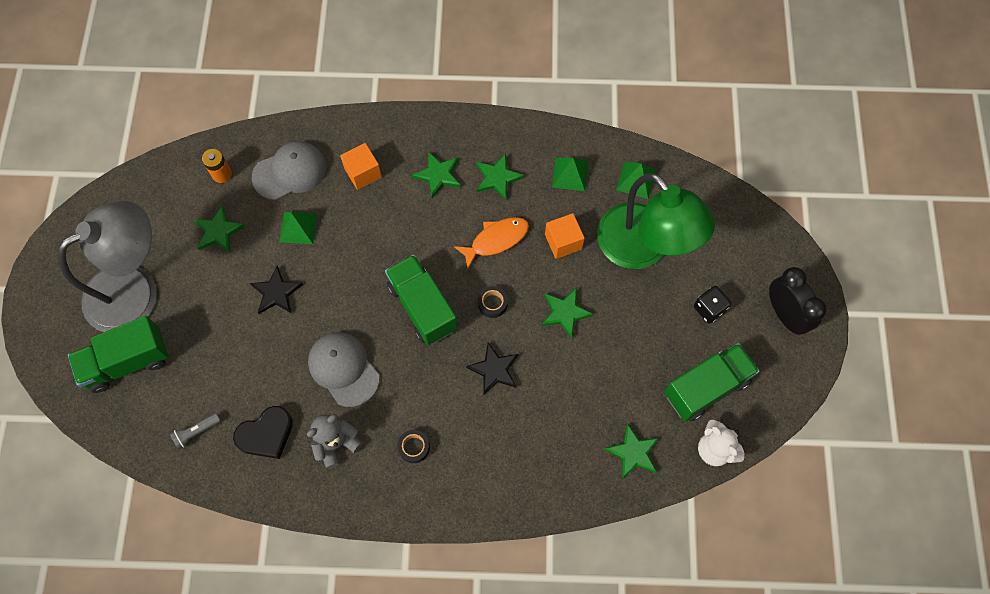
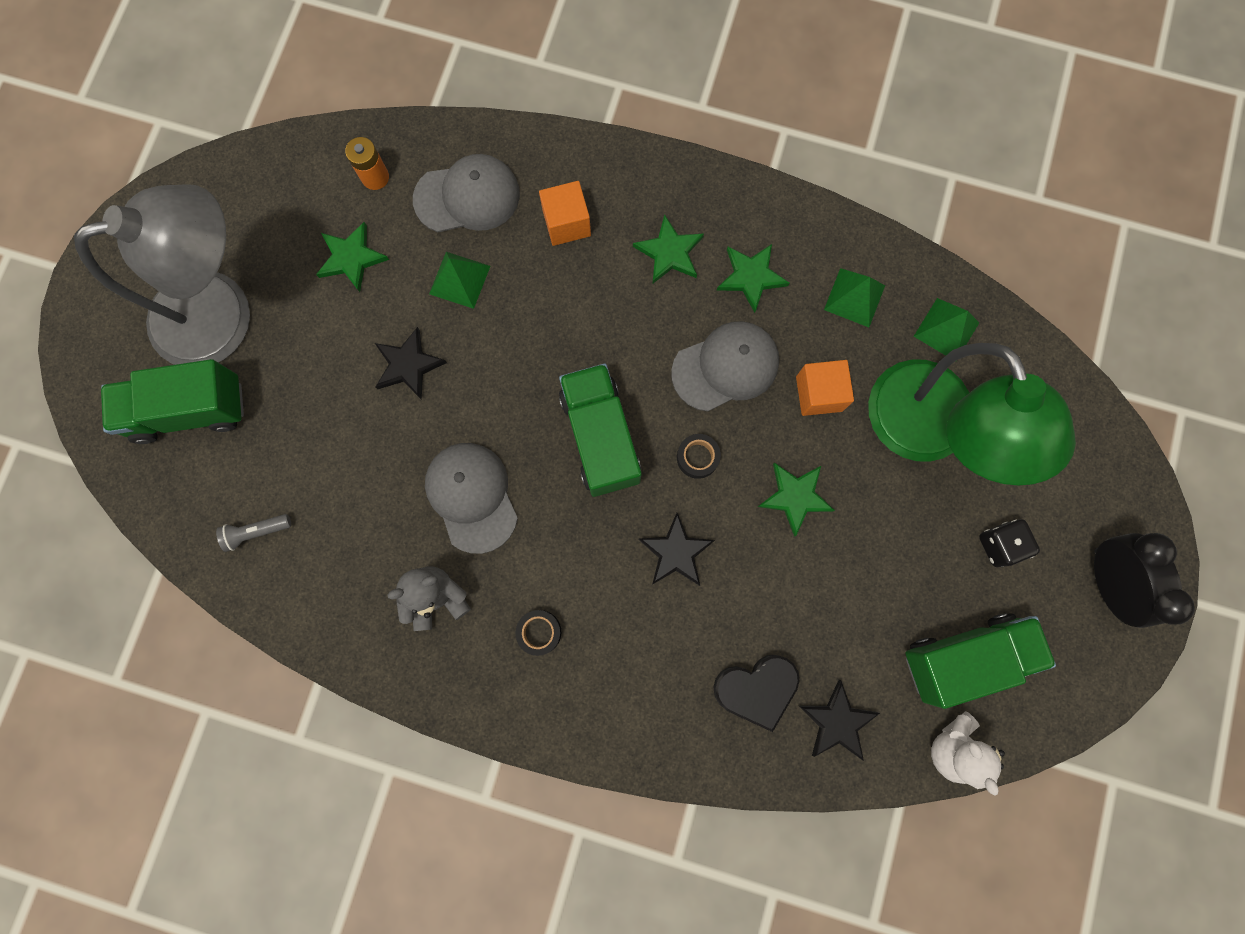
camera: 15 degrees right, 10 degrees up
(266, 434) = (347, 560): black heart -> black heart (756, 689)
(496, 240) = (726, 367): orange fish -> grey cap
(633, 452) = (837, 722): green star -> black star

